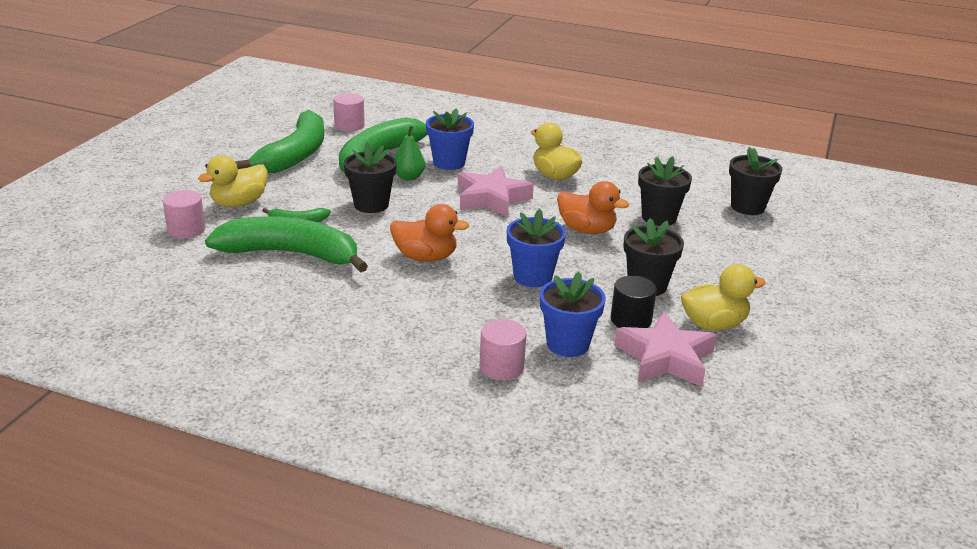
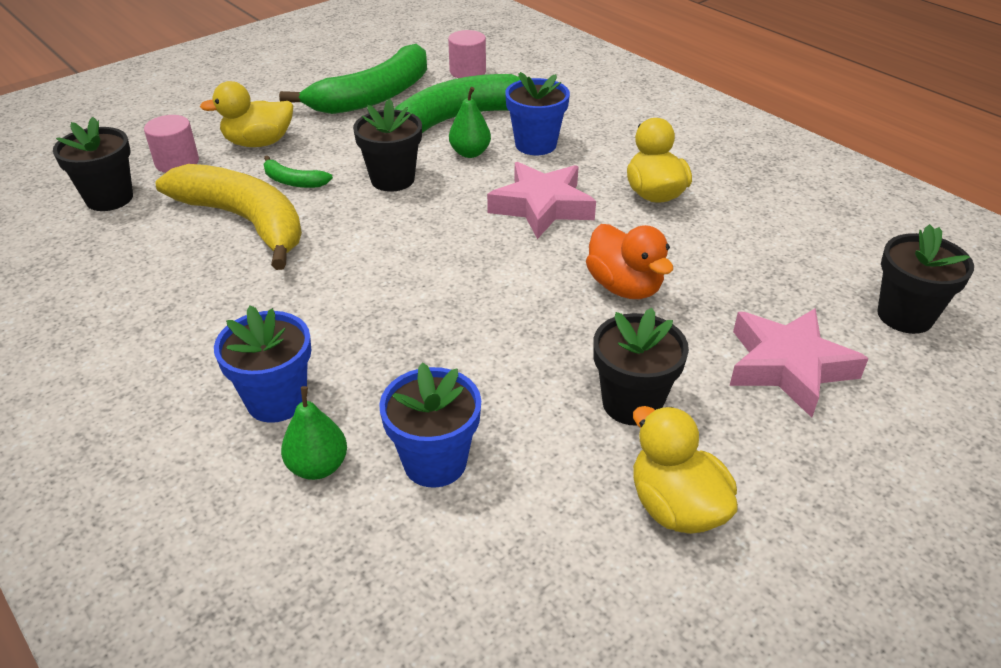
camera: 30 degrees right, 10 degrees up
(291, 254) = (246, 221): green banana -> yellow banana
(425, 257) = (384, 269): orange duck -> none
(501, 367) = (318, 466): pink cylinder -> green pear
(532, 277) = (487, 338): blue flower pot -> blue flower pot (276, 400)
(631, 320) = (557, 453): black cylinder -> none
(659, 217) = (746, 296): black flower pot -> black flower pot (109, 198)
(665, 358) = (549, 539): pink star -> pink star (788, 366)
(713, 324) = (676, 507): yellow duck -> yellow duck turned 135 degrees counterclockwise

